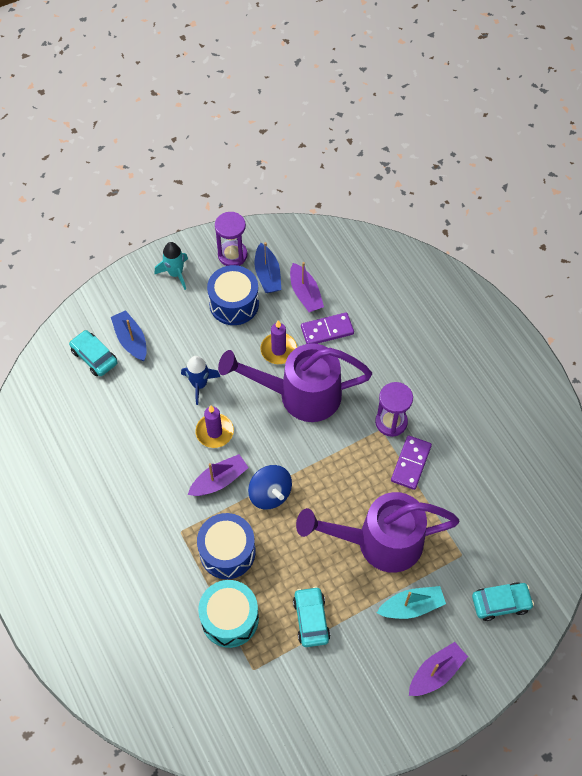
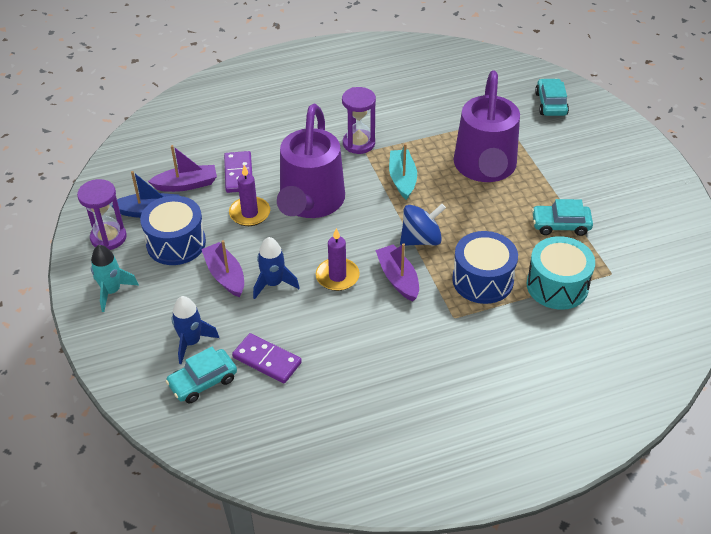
camera: 80 degrees left, 15 degrees down
(131, 340) = (191, 342): blue boat -> blue rocket
(410, 463) = (406, 137): purple domino -> purple domino (267, 360)
(411, 606) = (551, 157): turquoise boat -> turquoise boat (402, 179)
(436, 672) = (614, 151): purple boat -> purple boat (225, 275)

